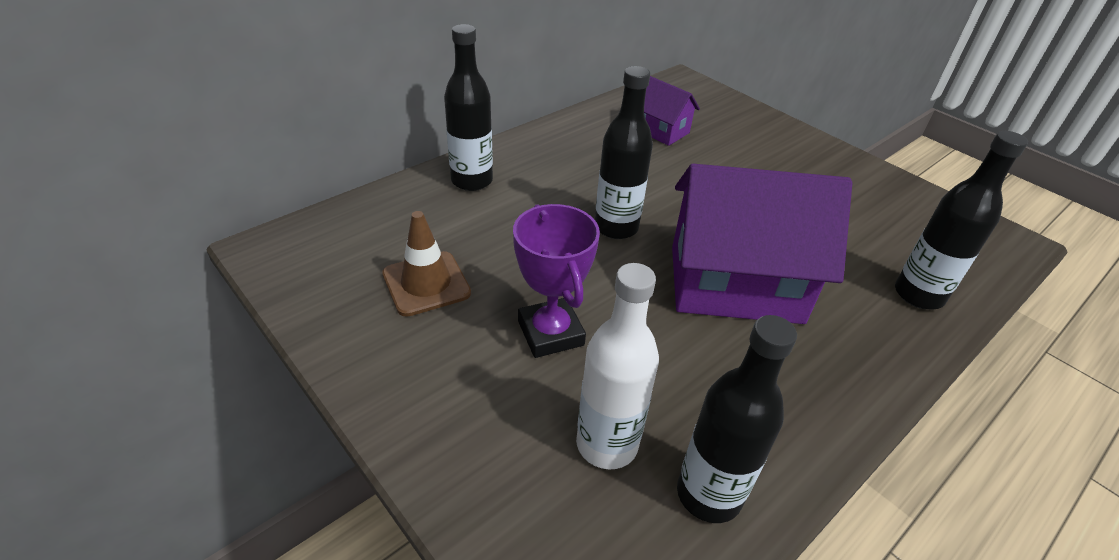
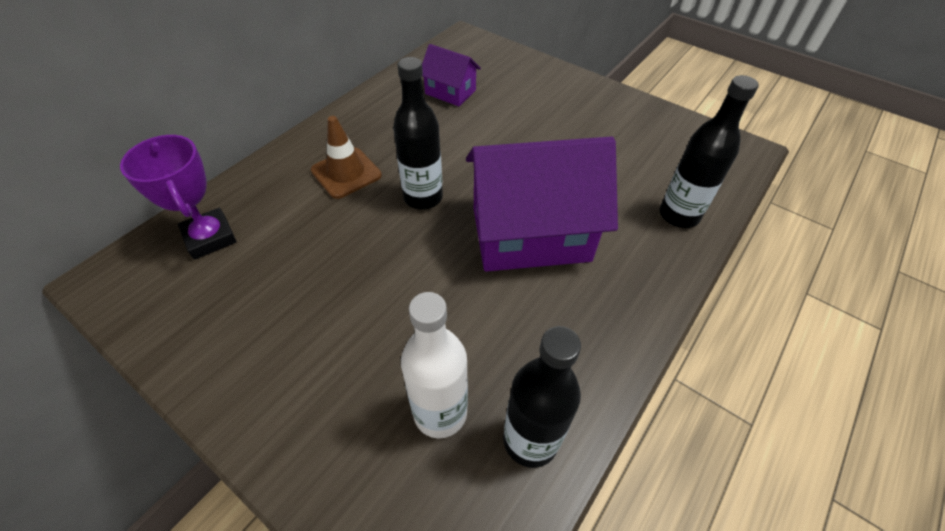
camera: 10 degrees left, 10 degrees up
(426, 283) = (259, 288): brown traffic cone -> brown traffic cone (346, 173)
(472, 181) = (287, 173): black bottle -> none
(550, 333) = (378, 314): purple trophy -> purple trophy (210, 237)

